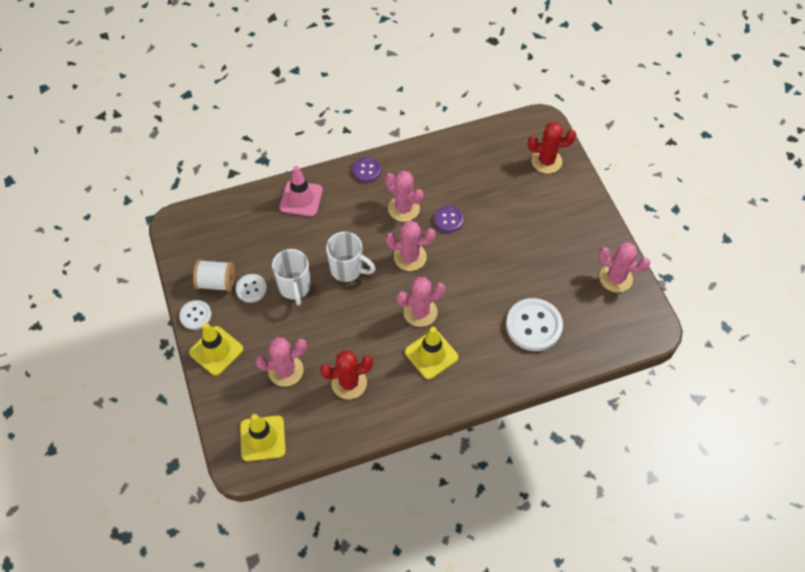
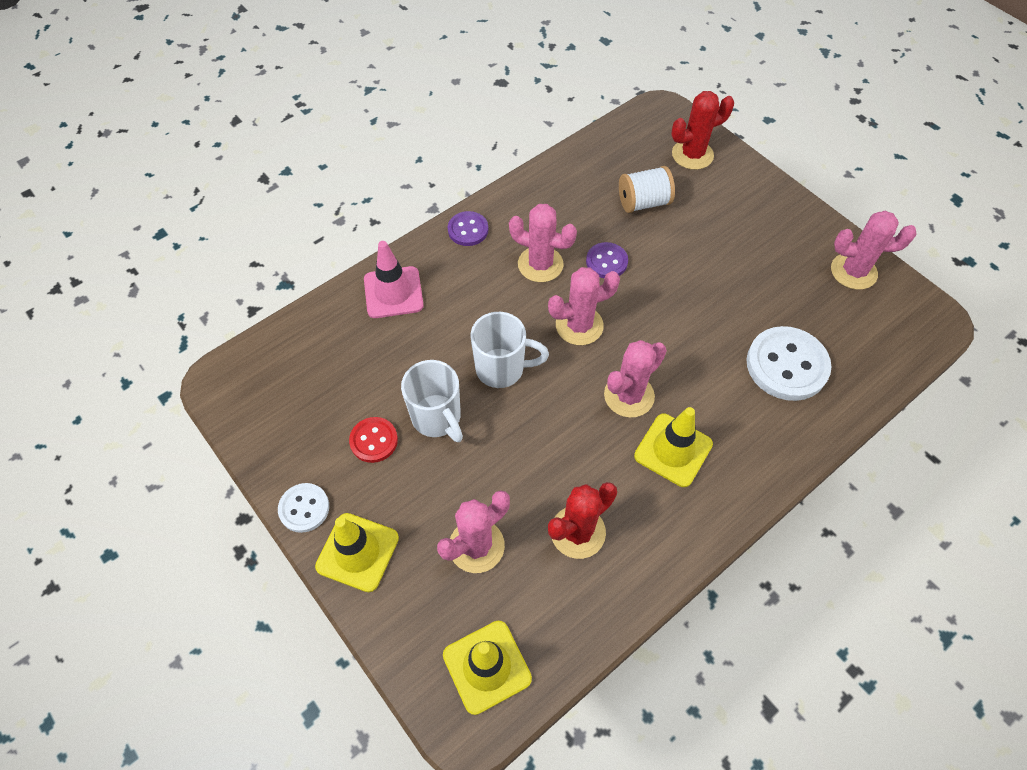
camera: 20 degrees left, 0 degrees up
(216, 282) = (317, 448): white spool -> white spool (643, 202)
(251, 289) = (374, 440): white button -> red button

